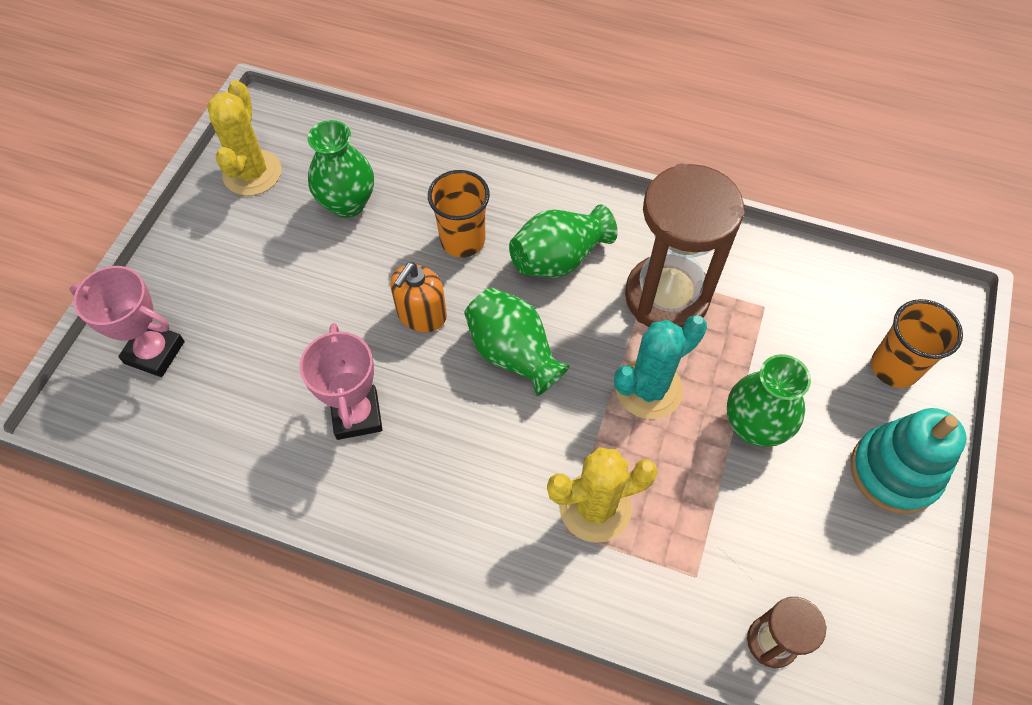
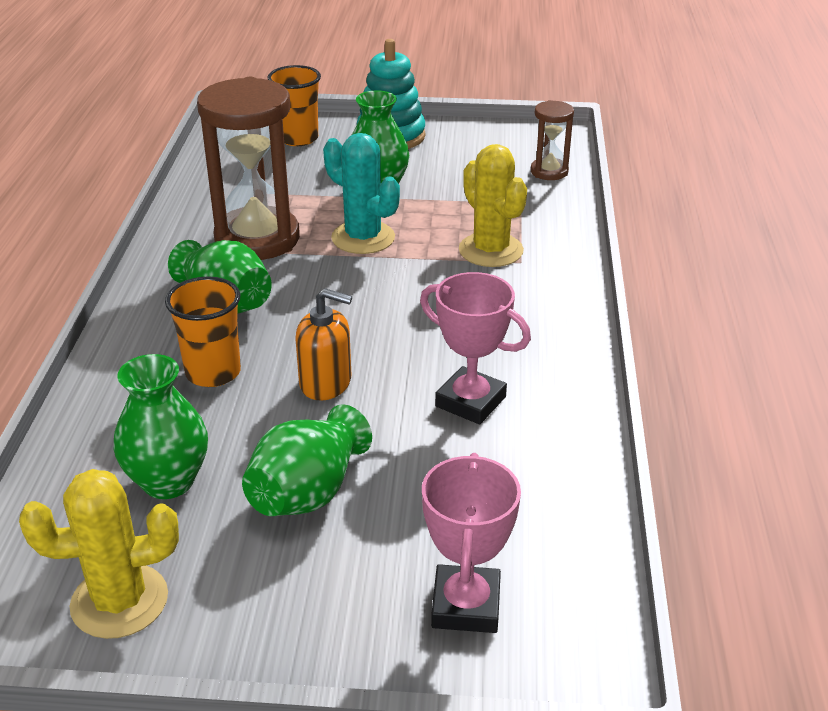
camera: 105 degrees left, 25 degrees down
(356, 415) = (470, 402): pink trophy -> pink trophy turned 60 degrees clockwise
(513, 353) = (354, 314): green vase -> green vase (308, 492)

